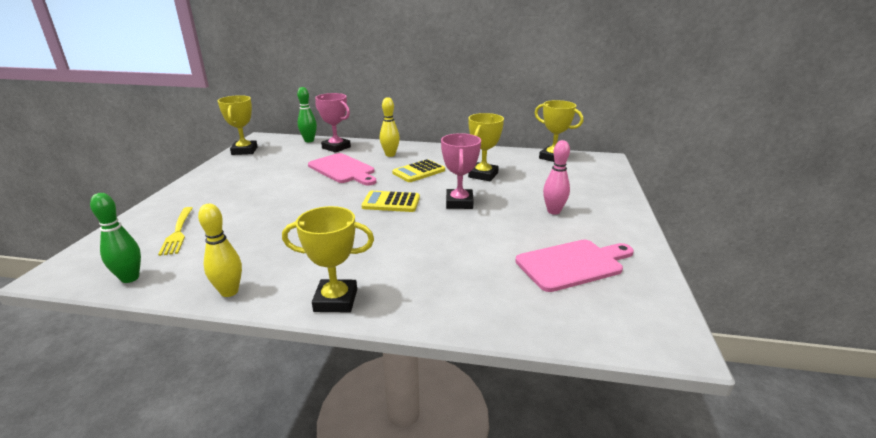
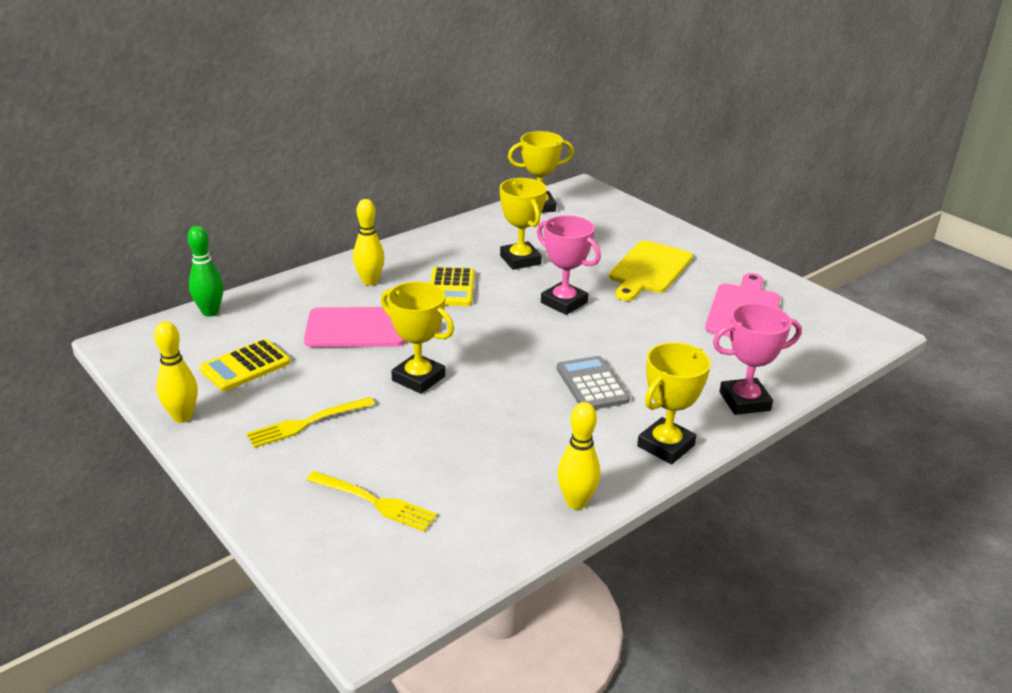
camera: 50 degrees left, 5 degrees up
(130, 278) = (458, 565): green bowling pin -> none
(215, 168) = (182, 417): none -> yellow bowling pin
(237, 191) = (307, 423): none -> yellow fork
(244, 151) = (153, 373): yellow trophy -> yellow trophy (418, 378)
(336, 147) = (277, 304): pink trophy -> pink trophy (744, 401)
(377, 246) = (592, 384): none -> grey calculator
(391, 202) = (506, 337): yellow calculator -> yellow calculator (245, 366)
(553, 211) = (649, 270): pink bowling pin -> yellow cutting board

